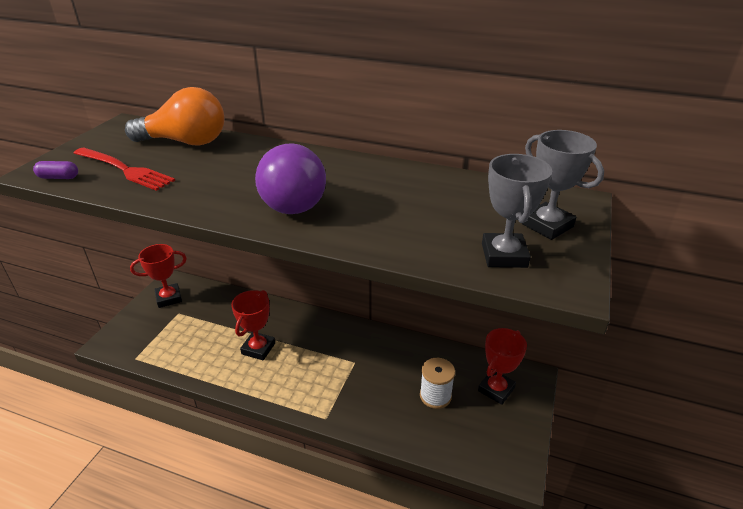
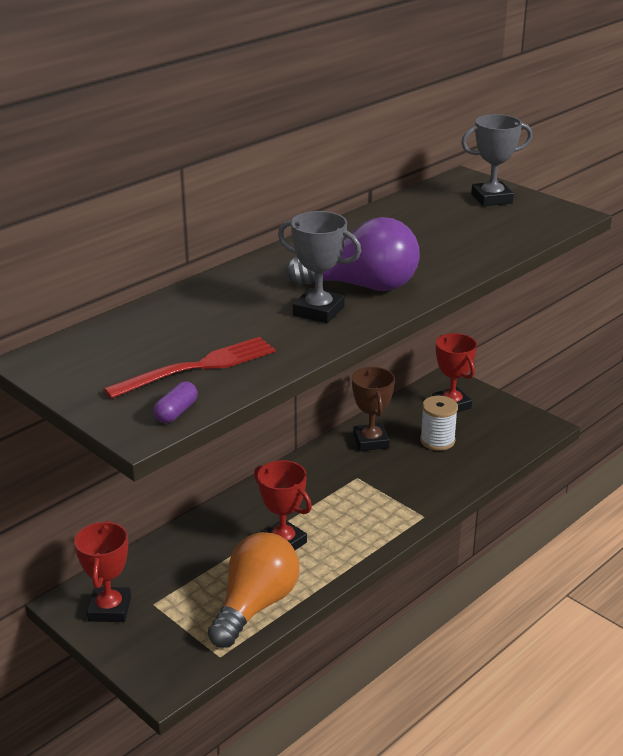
camera: 65 degrees left, 5 degrees down
(185, 142) = (154, 324): orange light bulb -> orange light bulb (255, 606)
(406, 355) = (371, 441): none -> brown trophy
(504, 255) = (521, 223): grey trophy -> grey trophy (318, 311)

